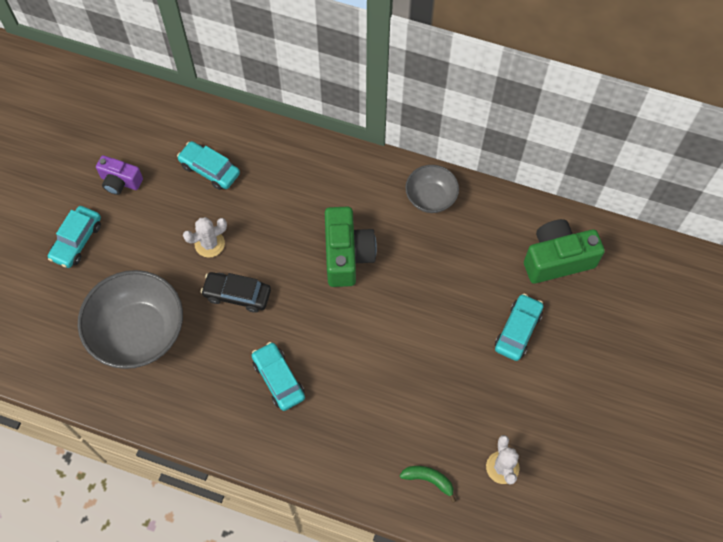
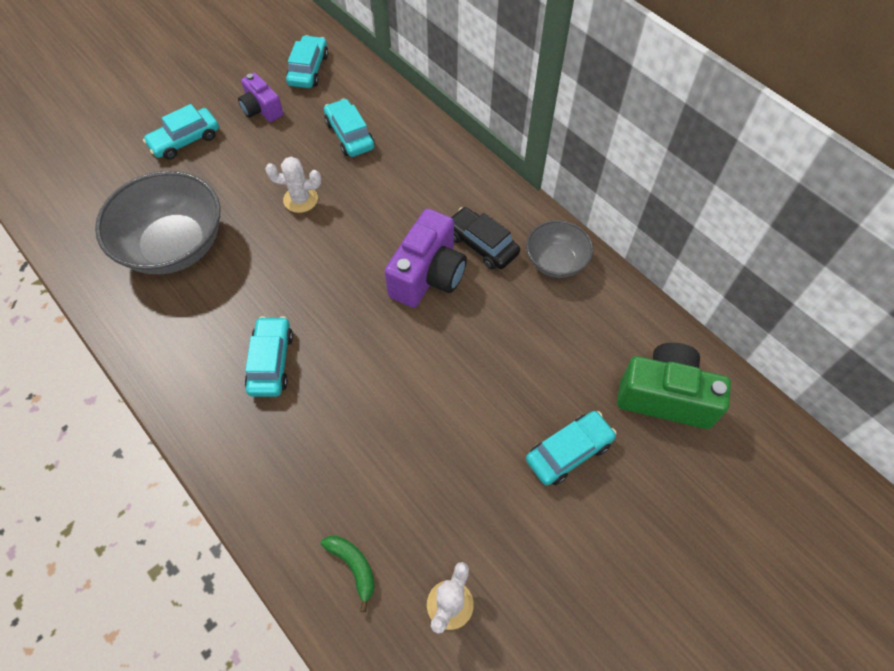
camera: 30 degrees right, 5 degrees down
(133, 126) = (308, 69): none -> turquoise car
(237, 294) = (291, 258): black car -> black car (482, 244)
(347, 255) = (428, 275): green camera -> purple camera

